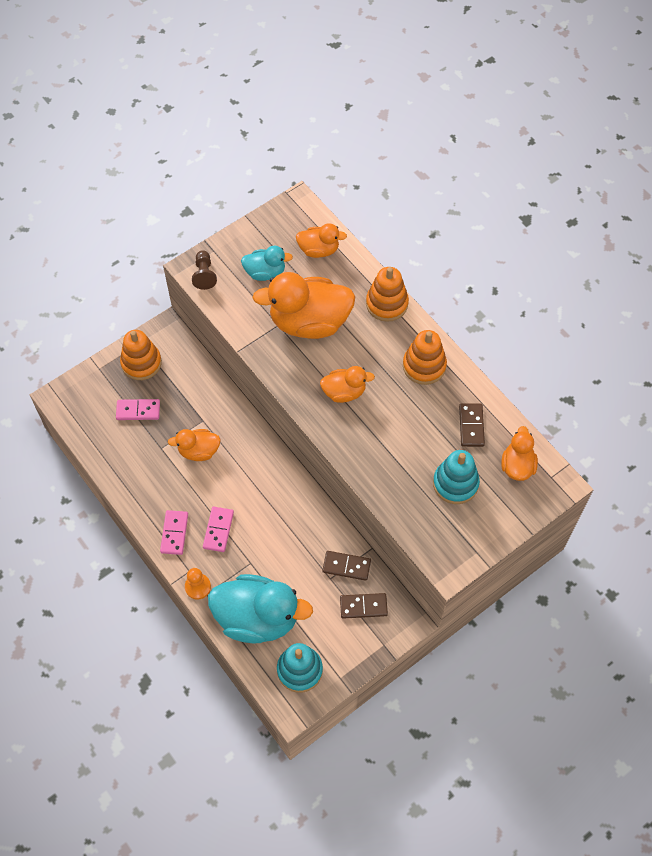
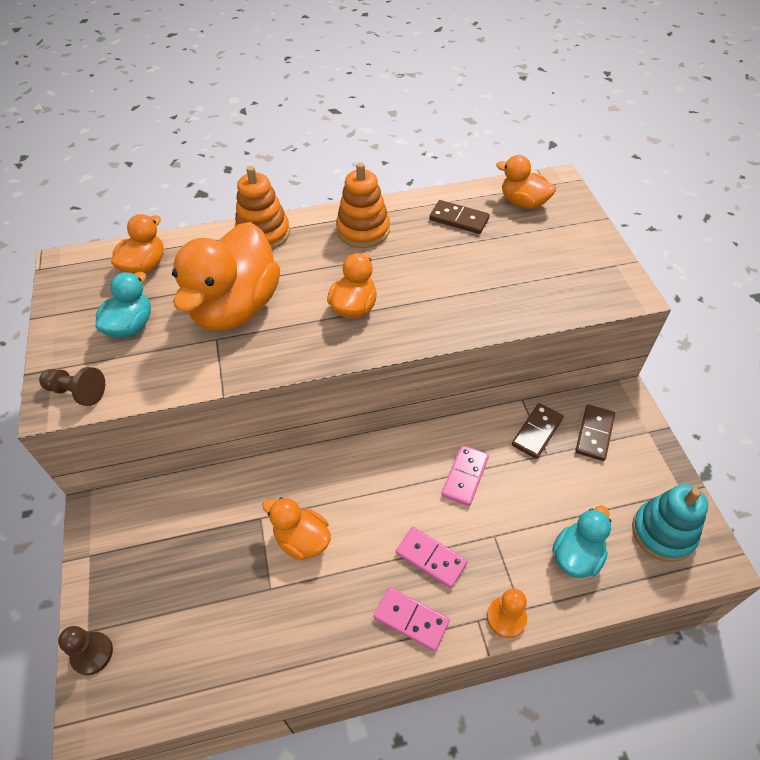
camera: 65 degrees left, 10 degrees down
(88, 378) = (92, 653): none -> brown pawn
(138, 410) = (193, 598): pink domino -> pink domino (465, 476)
(141, 363) = (122, 566): orange stacking toy -> none
(198, 451) = (302, 540): orange duck -> orange duck turned 105 degrees clockwise
(258, 618) = (576, 556): turquoise duck -> turquoise duck, size x0.53
(455, 483) = (524, 253): turquoise stacking toy -> none

